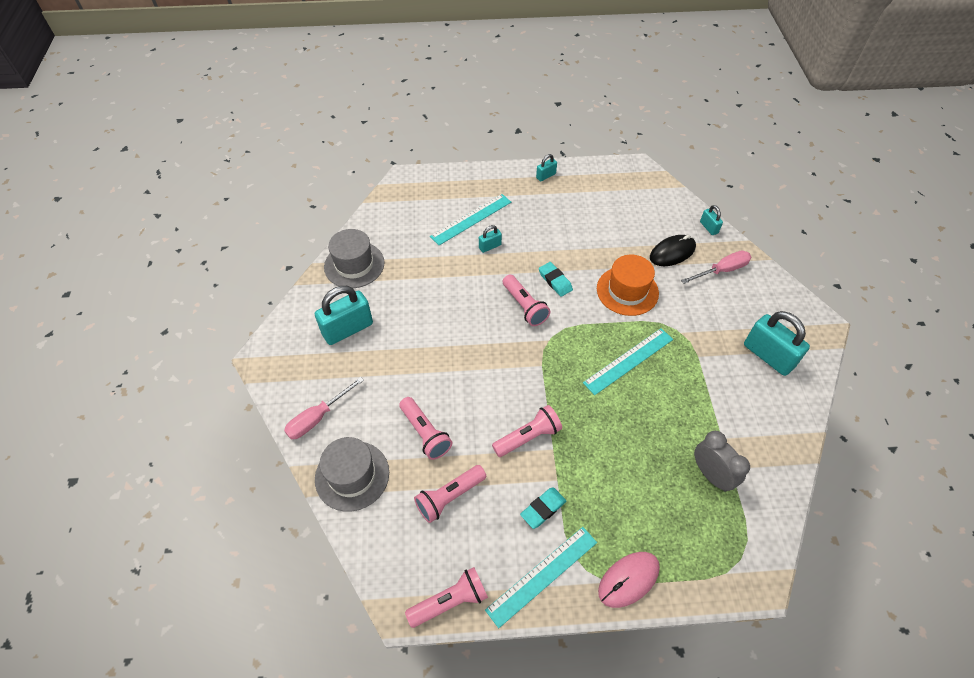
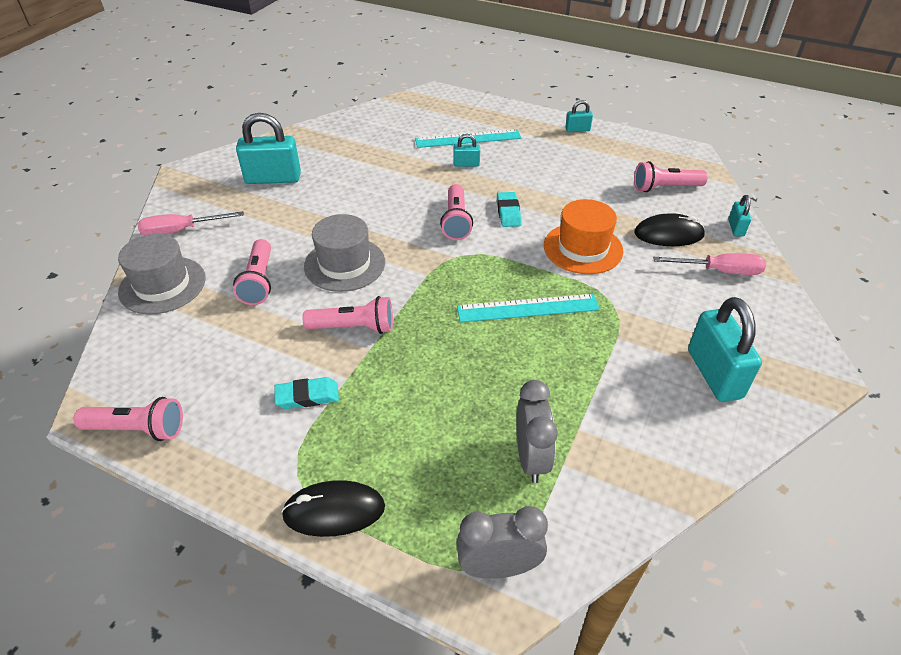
camera: 30 degrees right, 10 degrees down
(354, 265) = (326, 136): grey hat -> grey hat (344, 264)
(449, 497) = (228, 342): pink flashlight -> pink flashlight (665, 188)
(542, 575) = (247, 455): turquoise ruler -> none
(628, 580) = (334, 511): pink mouse -> black mouse
(745, 557) = (498, 567): none -> grey clock

